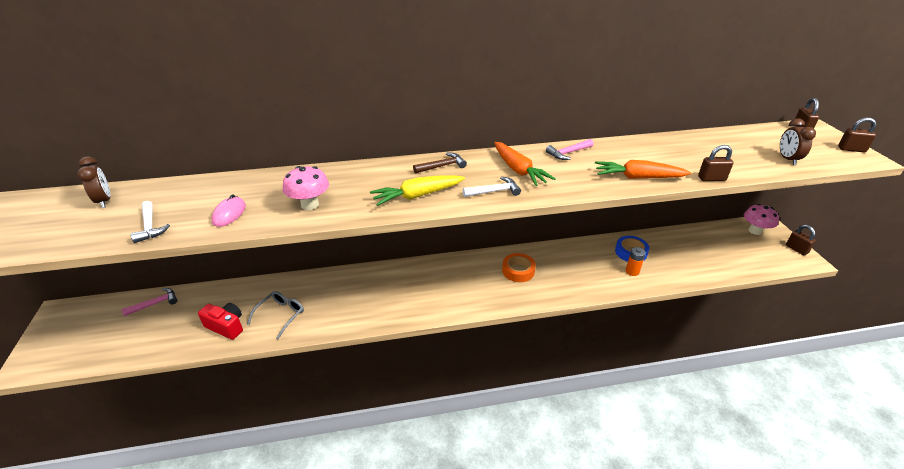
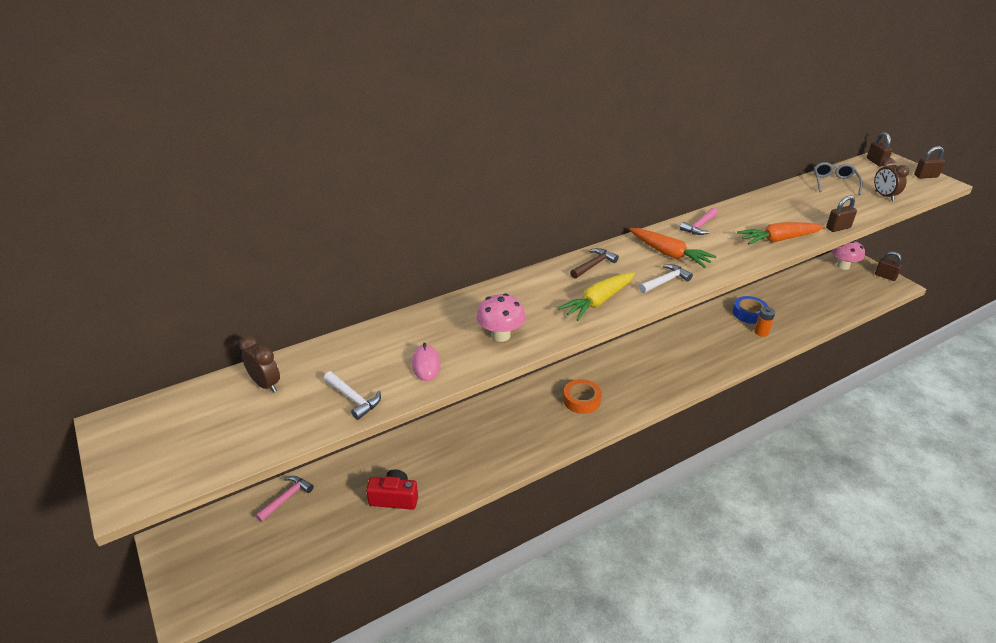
camera: 20 degrees left, 0 degrees up
(281, 315) = (446, 469): grey glasses -> grey glasses (834, 183)
(518, 271) = (657, 358): orange tape -> orange tape (581, 400)

